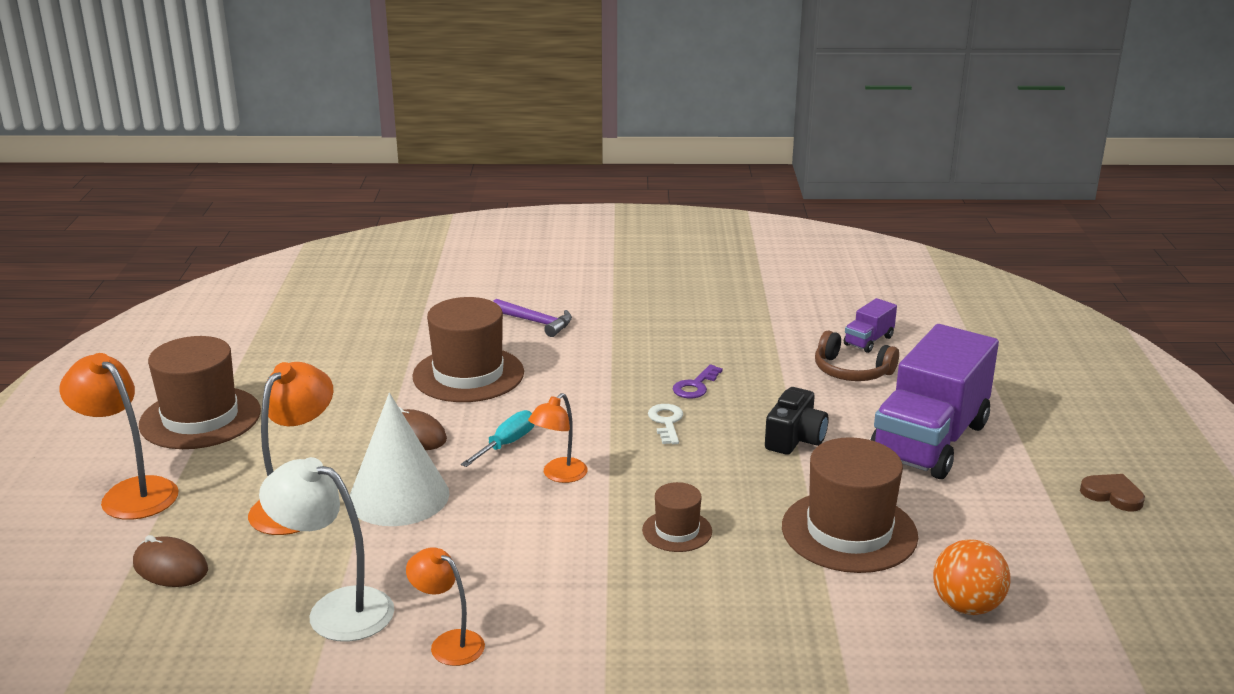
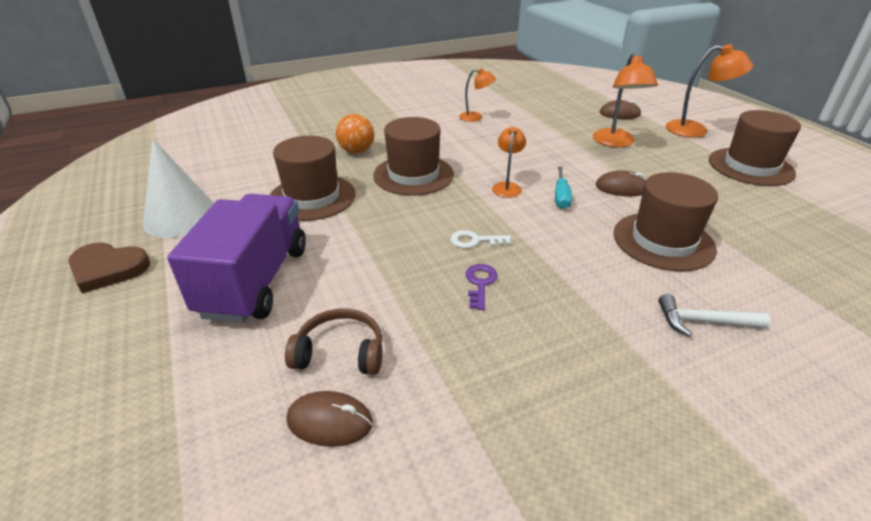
camera: 155 degrees right, 10 degrees up
(336, 609) = (533, 117): white lamp -> none
(399, 496) = (575, 157): white cone -> white cone (181, 217)
(536, 322) = (703, 322): purple hammer -> white hammer
(666, 422) = (475, 241): white key -> white key turned 120 degrees clockwise
(677, 531) = (413, 175): brown hat -> brown hat, size x1.93
(795, 439) = (369, 253): black camera -> none
(868, 341) = (330, 421): purple truck -> brown mouse
(966, 606) = (241, 176): orange ball -> orange ball (356, 151)
(1112, 495) = (108, 269): brown heart -> brown heart, size x1.55

